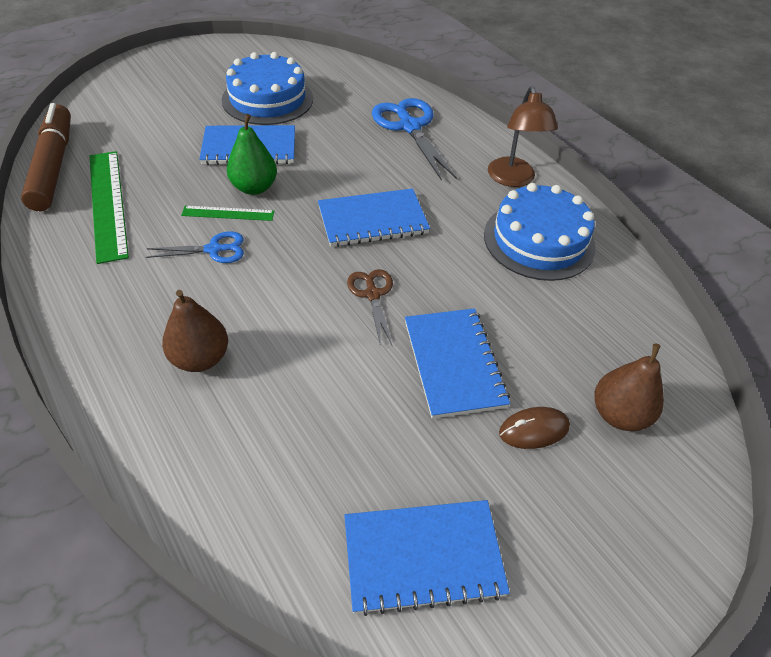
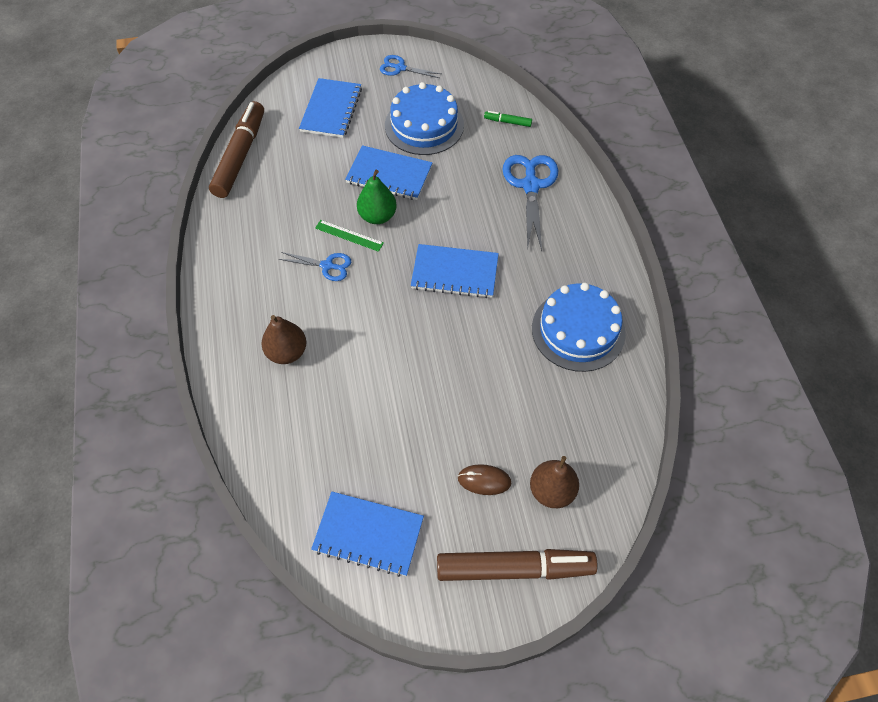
camera: 25 degrees right, 10 degrees up
(108, 203) = (267, 202): green ruler -> none
(217, 58) = (400, 68): none -> blue scissors
(355, 81) = (507, 122): none -> green marker
(372, 294) = (424, 339): brown scissors -> none
(453, 363) = (454, 413): blue notebook -> blue notebook (331, 110)
(513, 179) = (591, 265): brown lamp -> none
(636, 526) = (514, 568): none -> brown marker

